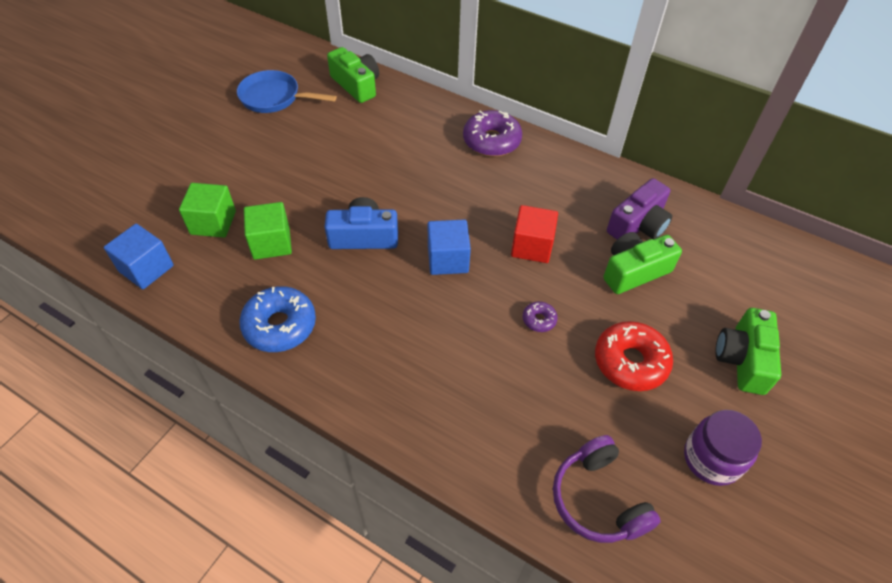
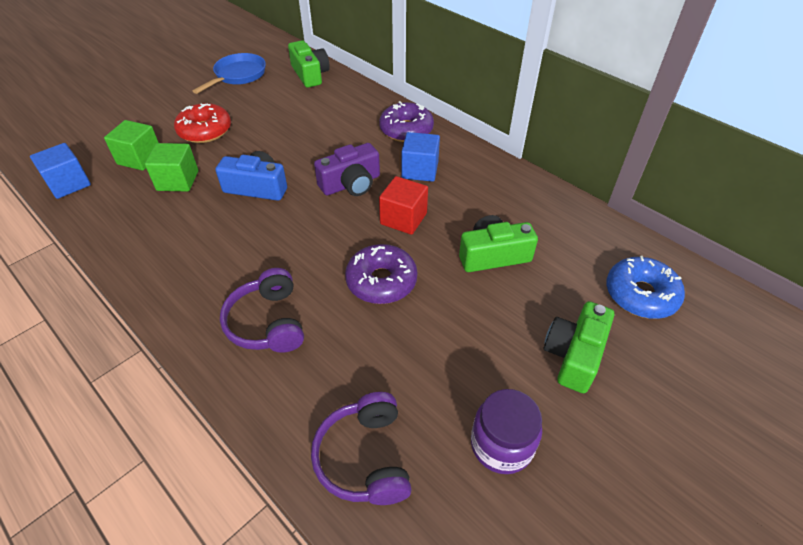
camera: 15 degrees right, 5 degrees down
(274, 98) = (238, 75): blue pan -> blue pan turned 90 degrees clockwise
(280, 325) = (149, 245): blue donut -> blue donut (640, 295)
(446, 386) = (267, 322): none -> purple headphones
(448, 259) = (321, 217): blue cube -> blue cube (420, 170)
(539, 320) = (381, 281): purple donut -> purple donut, size x2.09
(630, 362) = (454, 335): red donut -> red donut (205, 131)
(638, 225) = (514, 216): purple camera -> purple camera (351, 184)

